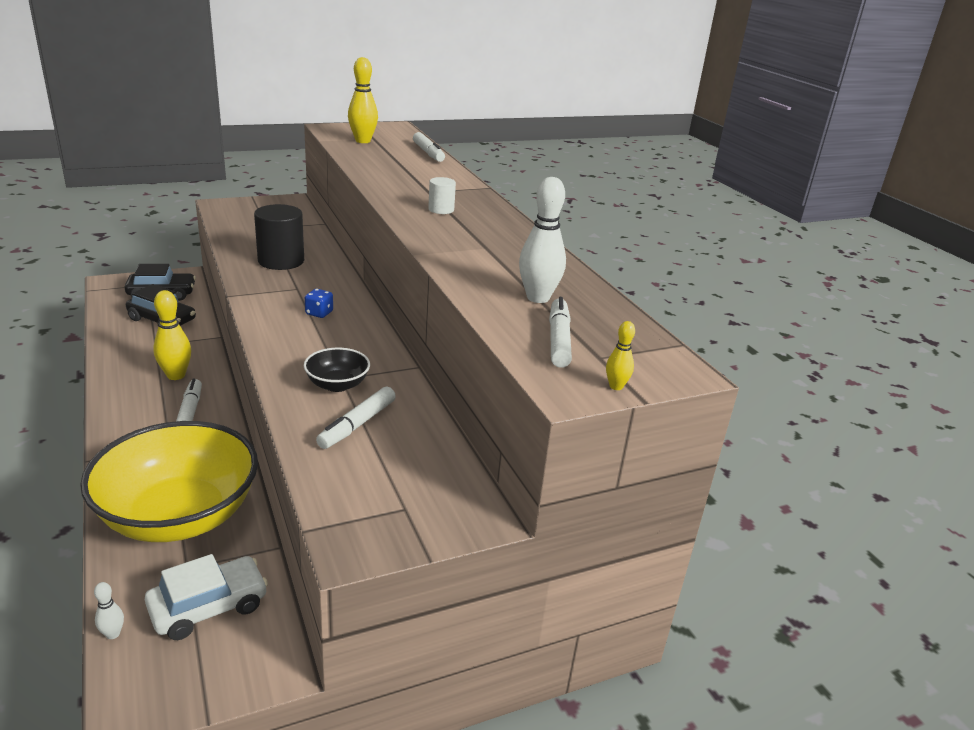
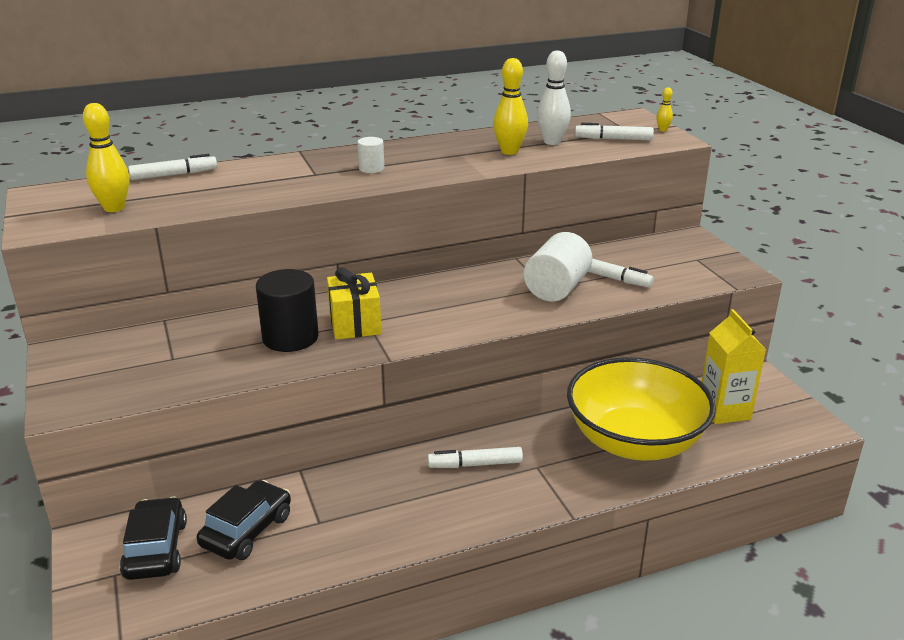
camera: 85 degrees left, 0 degrees up
(113, 634) = (769, 448): white bowling pin -> none
(176, 375) = (397, 489): yellow bowling pin -> yellow bowling pin (509, 151)
(209, 607) = (724, 410): white car -> yellow carton
(294, 283) = (355, 324): none -> yellow gift
(319, 313) = (425, 305): blue dice -> none
(337, 385) = (557, 288): black bowl -> white cylinder

